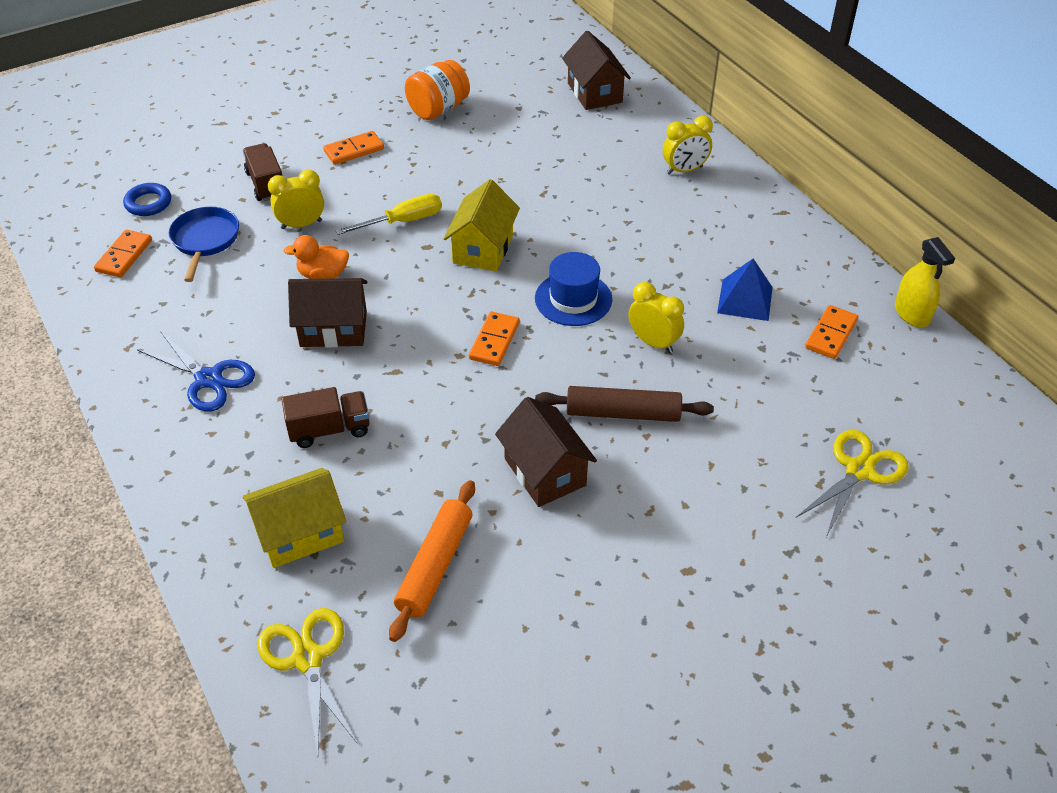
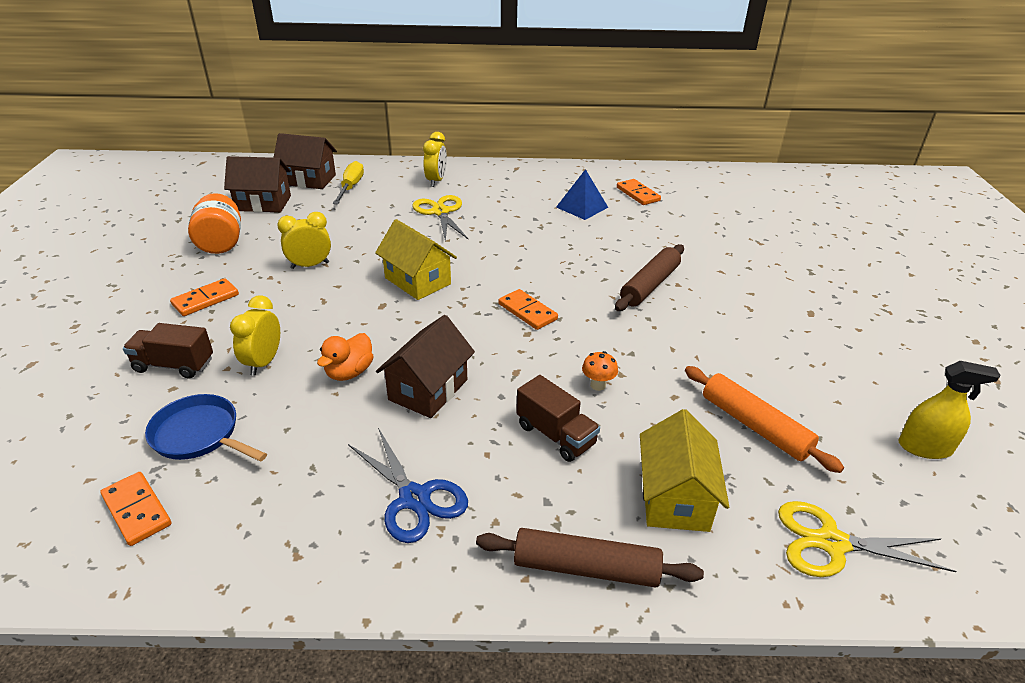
camera: 60 degrees left, 10 degrees down
(148, 203) = (75, 461): blue ring -> none
(194, 502) = (586, 568): none -> brown rolling pin
(209, 379) = (414, 498): blue scissors -> blue scissors turned 75 degrees clockwise
(329, 430) = (555, 435): brown truck -> brown truck turned 120 degrees clockwise
(354, 150) = (205, 300): orange domino -> orange domino turned 45 degrees clockwise
(403, 221) = (335, 306): yellow screwdriver -> yellow screwdriver (351, 187)
(416, 432) = (598, 385): none -> orange mushroom
(545, 472) = (685, 337): brown house -> brown house (263, 203)
(573, 299) = (517, 264): blue hat -> none
(653, 342) = (591, 250): yellow clock -> yellow clock (310, 265)
(859, 470) = (756, 227): yellow scissors -> yellow scissors (440, 212)
(911, 314) = (642, 168): yellow spray bottle -> yellow spray bottle (924, 447)

